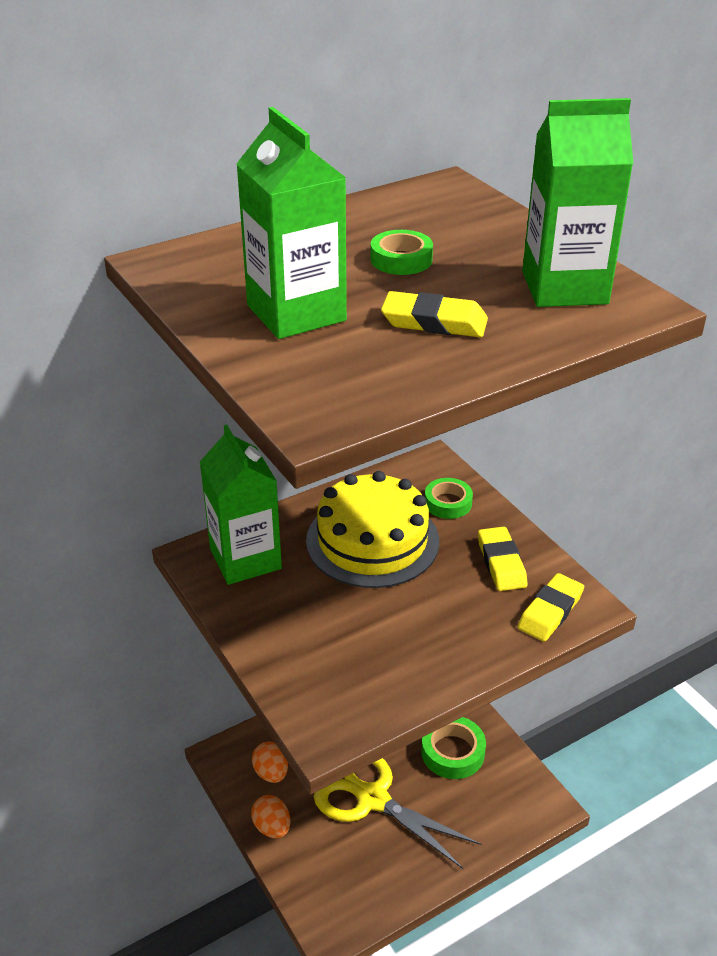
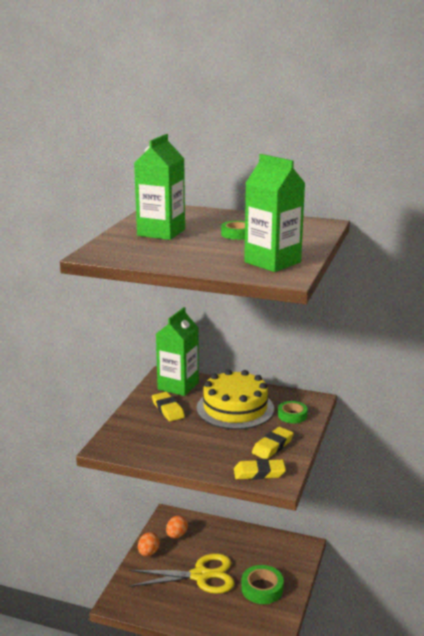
camera: 50 degrees right, 15 degrees down
(372, 798) = (201, 576): yellow scissors -> yellow scissors turned 90 degrees clockwise
(434, 322) = (196, 251): yellow eraser -> yellow eraser (168, 409)

